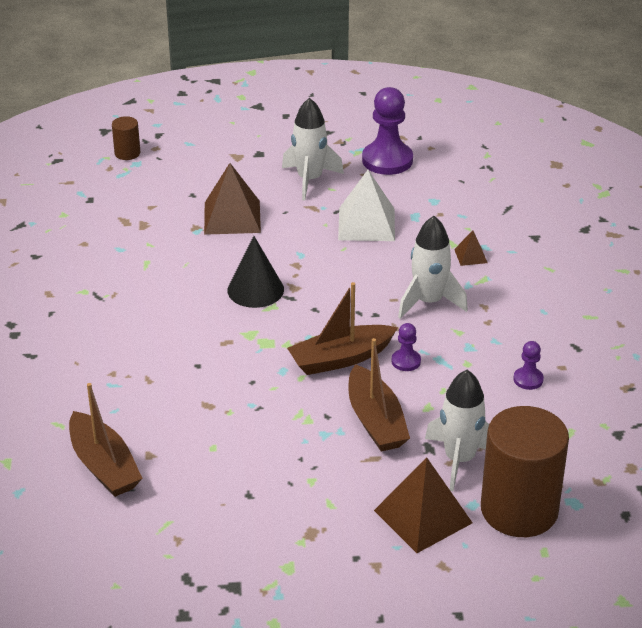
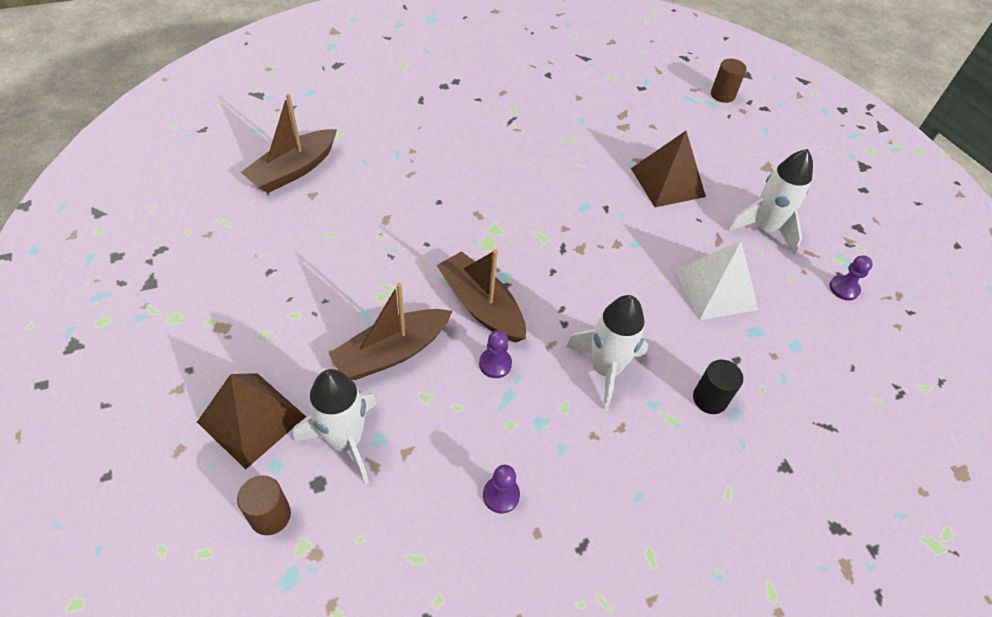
camera: 70 degrees right, 15 degrees up
(255, 290) = (563, 220): black cone -> none
(387, 160) = (844, 288): purple pawn -> purple pawn, size x0.49
(470, 256) = (709, 399): brown pyramid -> black cylinder
(519, 510) = (270, 515): brown cylinder -> brown cylinder, size x0.45

